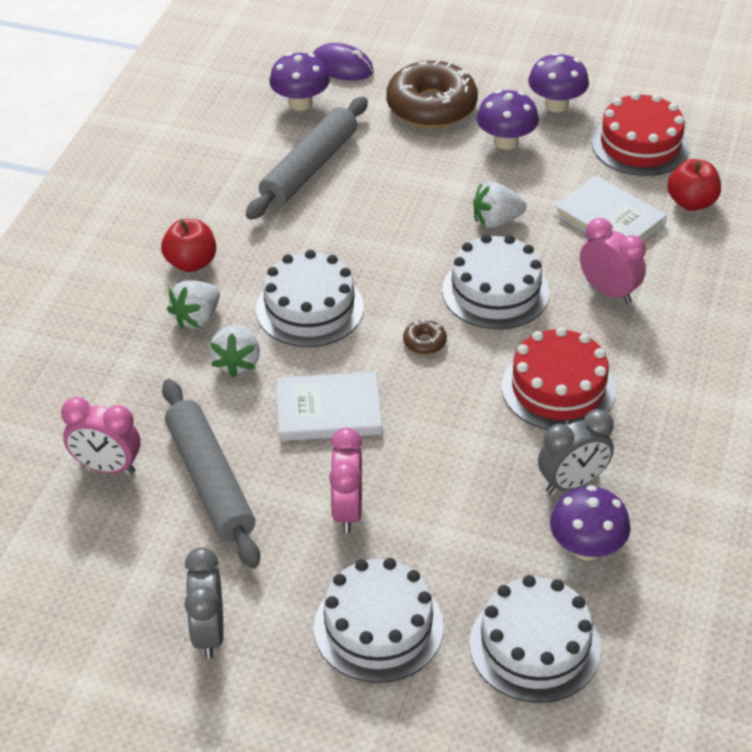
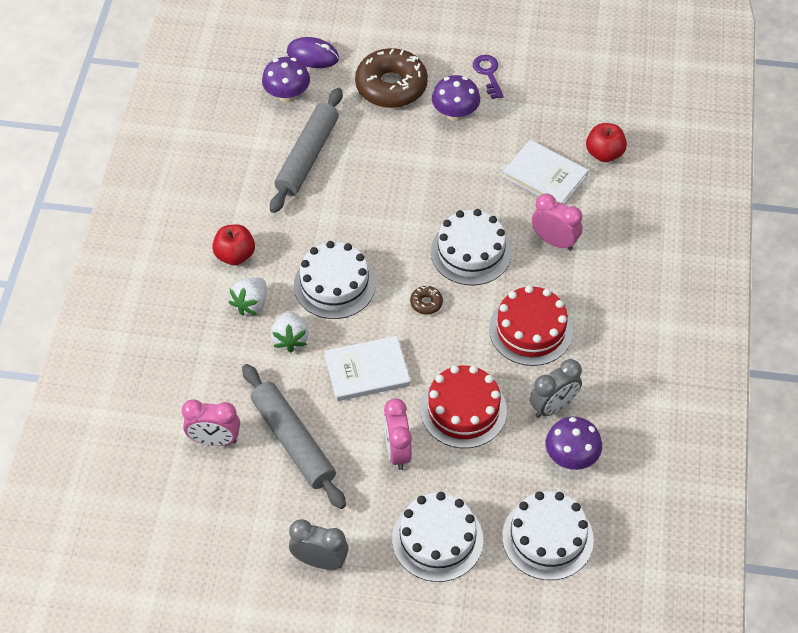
camera: 10 degrees left, 10 degrees up
(209, 632) = (320, 561): grey clock -> grey clock turned 120 degrees clockwise
(496, 221) = (460, 188): white strawberry -> none
(556, 105) = (488, 73): purple mushroom -> purple key
(640, 145) = (558, 104): red cake -> red cake (463, 410)

